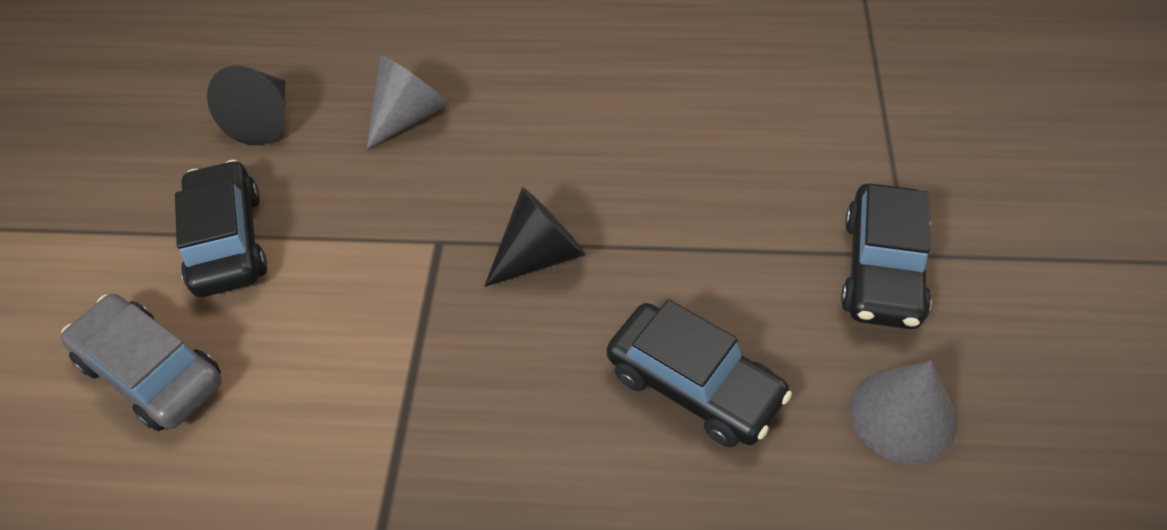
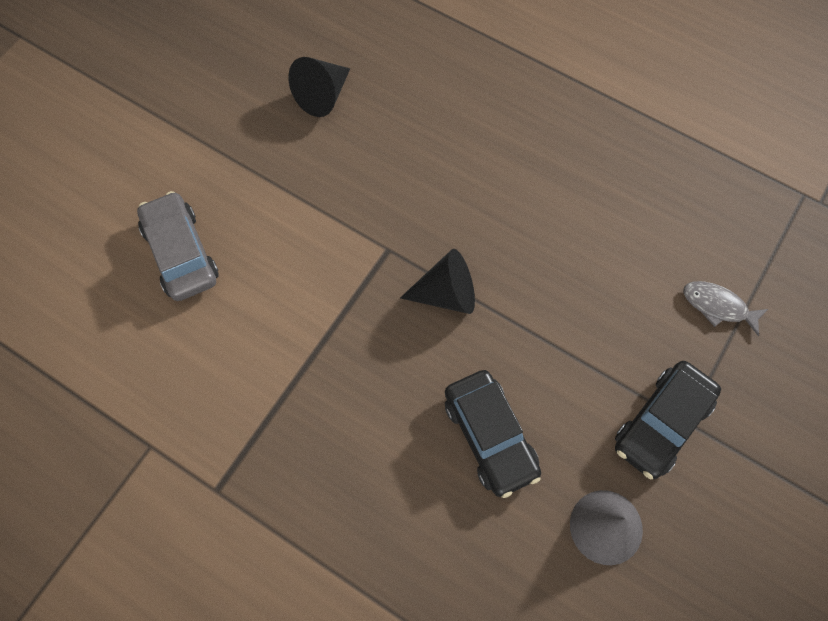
camera: 25 degrees right, 15 degrees up
(227, 241) = (260, 181): black car -> none
(409, 116) = (417, 140): grey cone -> none
(855, 127) = (718, 306): none -> grey fish

